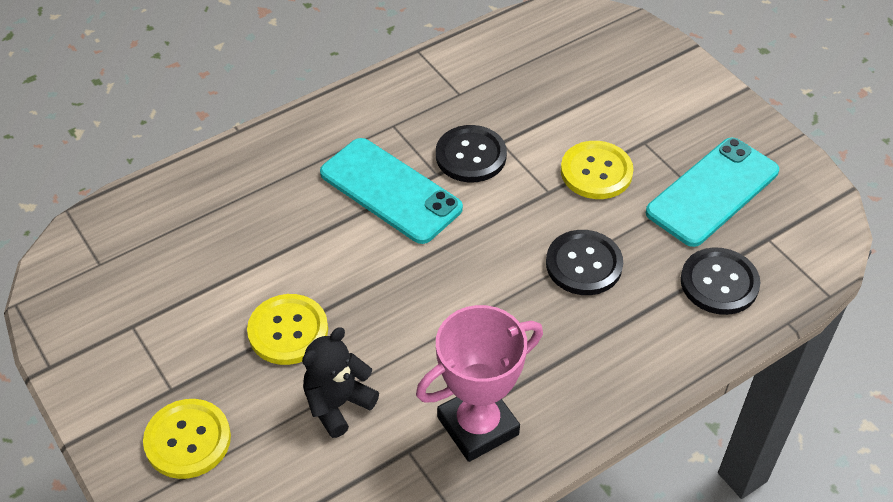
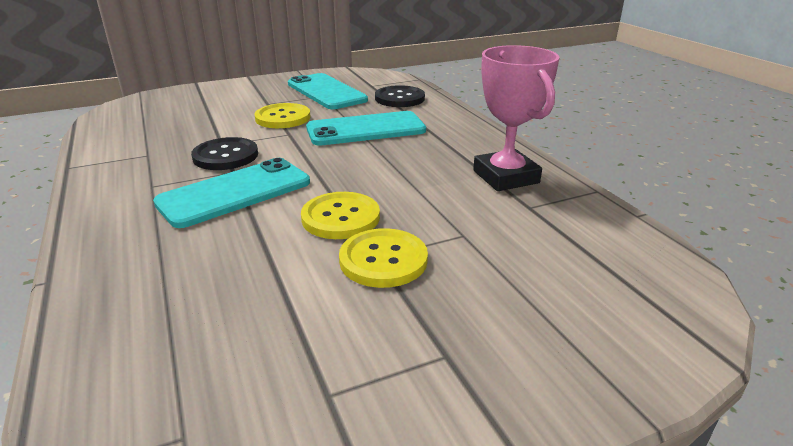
camera: 80 degrees left, 20 degrees down
(188, 440) = (524, 341): yellow button -> yellow button (340, 217)
(338, 404) = (480, 236): black teddy bear -> none
(584, 264) = (366, 129): black button -> turquoise phone

